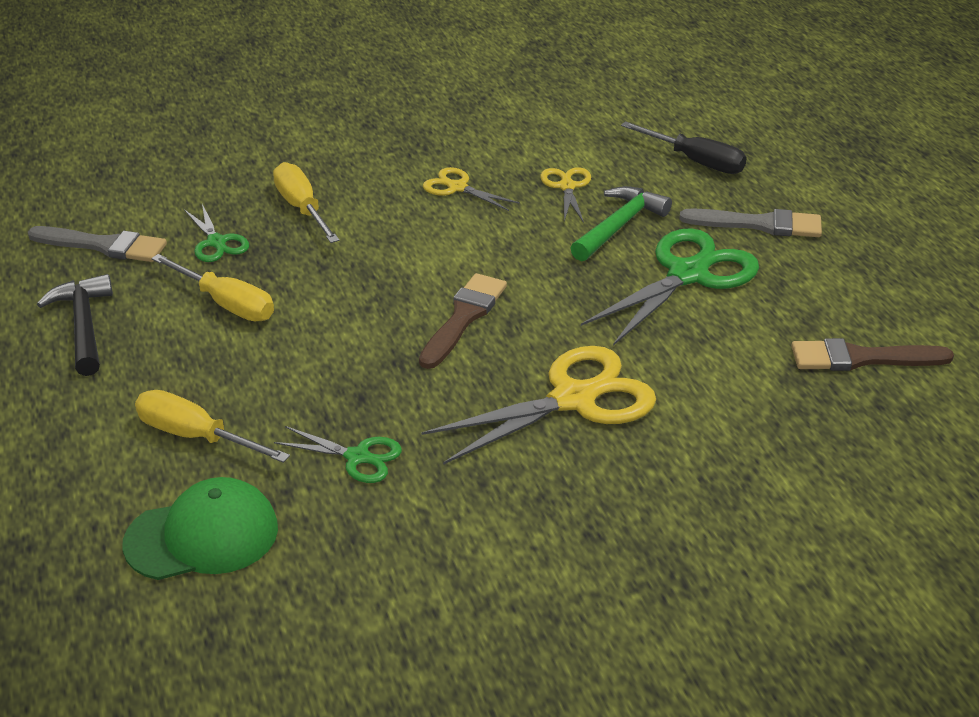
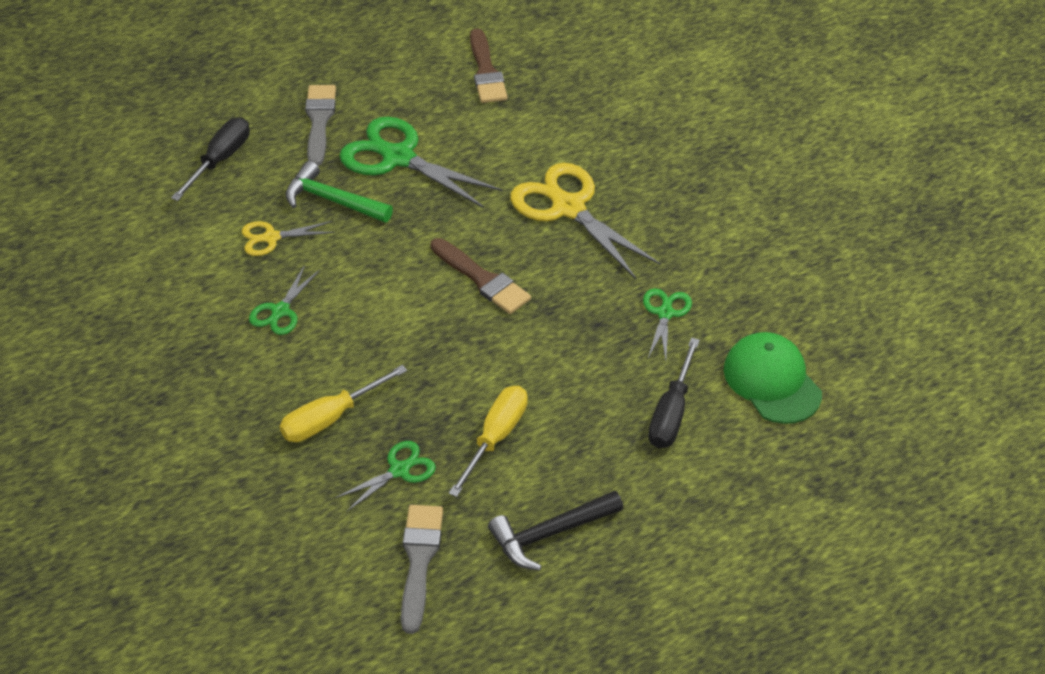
camera: 100 degrees left, 10 degrees up
(195, 436) = (671, 413): yellow screwdriver -> black screwdriver
(457, 188) = (280, 311): yellow scissors -> green scissors
(463, 317) = (482, 279): brown brush -> brown brush turned 150 degrees counterclockwise

